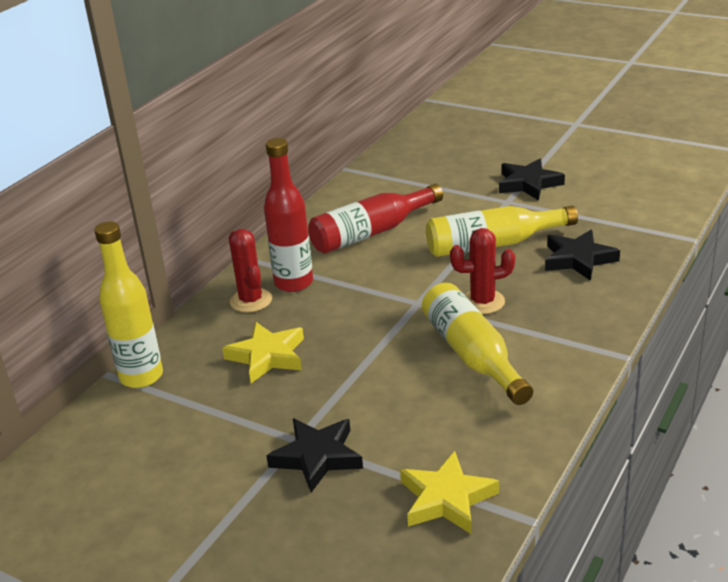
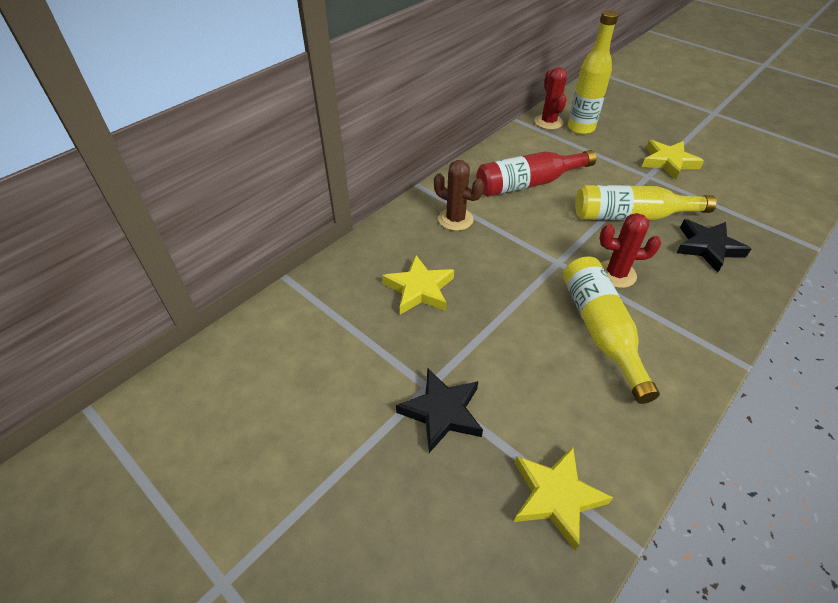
camera: 10 degrees right, 15 degrees up
(141, 376) = (311, 286): yellow bottle -> yellow bottle (581, 128)
(251, 300) = (417, 229): red cactus -> red cactus (548, 122)
(293, 283) = (455, 219): red bottle -> brown cactus
(528, 184) = (668, 162): black star -> yellow star

